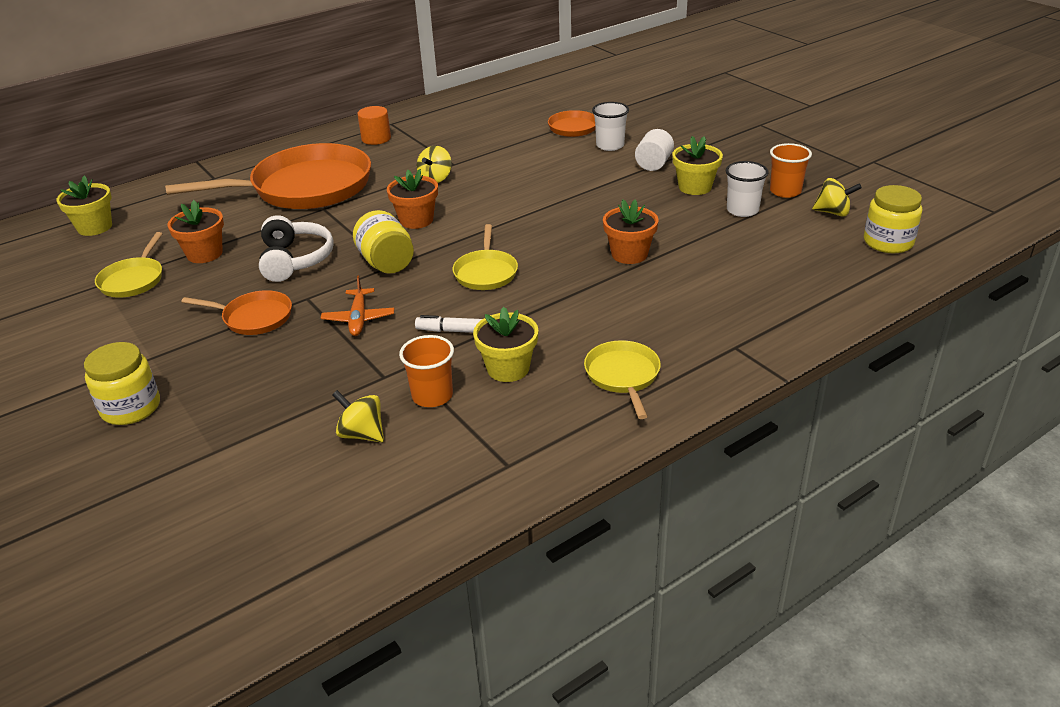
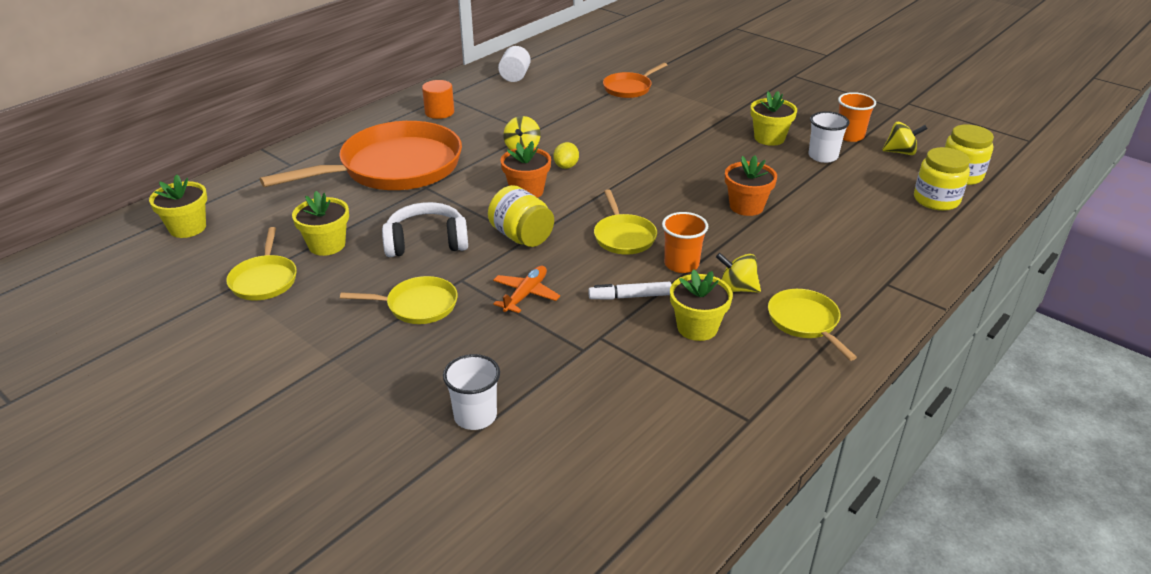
camera: 15 degrees left, 0 degrees up
(131, 408) = (340, 414): yellow jar -> yellow jar (936, 200)
(204, 254) = (327, 245): orange flower pot -> yellow flower pot
(254, 318) = (417, 305): orange pan -> yellow pan
(295, 260) = (426, 242): white headphones -> white headphones turned 75 degrees counterclockwise
(359, 318) = (525, 295): orange plane -> orange plane turned 135 degrees counterclockwise
(362, 434) = (594, 409): yellow spinning top -> yellow spinning top (737, 288)
(432, 396) = (641, 363): orange cup -> orange cup (681, 264)
(468, 199) = (566, 166): none -> yellow lemon
(610, 145) = (670, 104): white cup -> white cup (475, 416)
(653, 164) = (720, 119): white cylinder -> white cylinder (515, 76)

